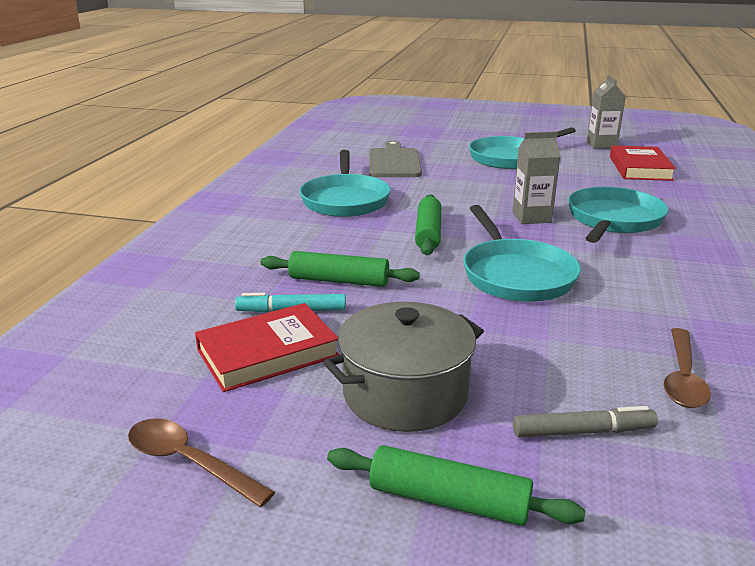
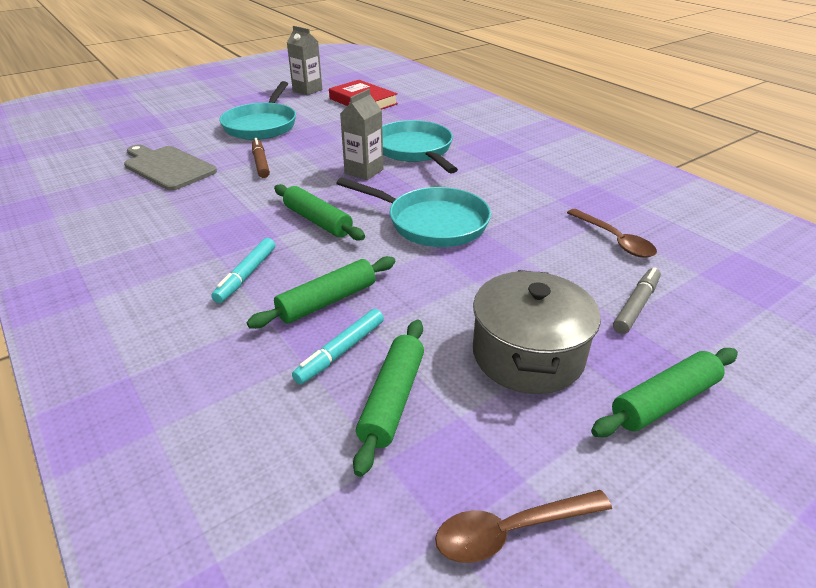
camera: 50 degrees left, 10 degrees up
(267, 353) = (393, 399): red book -> green rolling pin
(322, 242) = (246, 275): none -> turquoise marker
(345, 200) = (190, 225): turquoise pan -> none
(460, 182) = (261, 163): none -> brown marker

